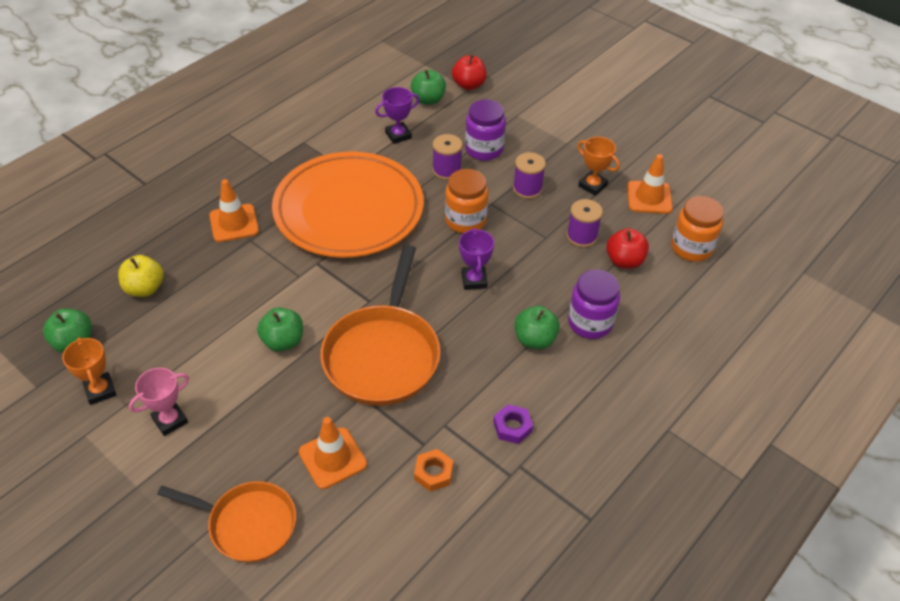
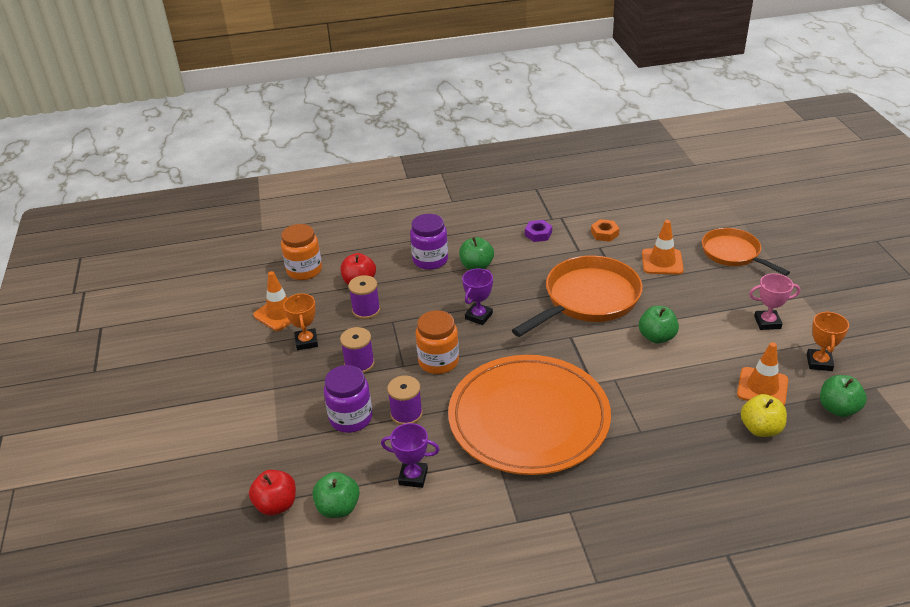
camera: 140 degrees left, 10 degrees down
(234, 223) = (647, 456): orange traffic cone -> orange traffic cone (762, 387)

